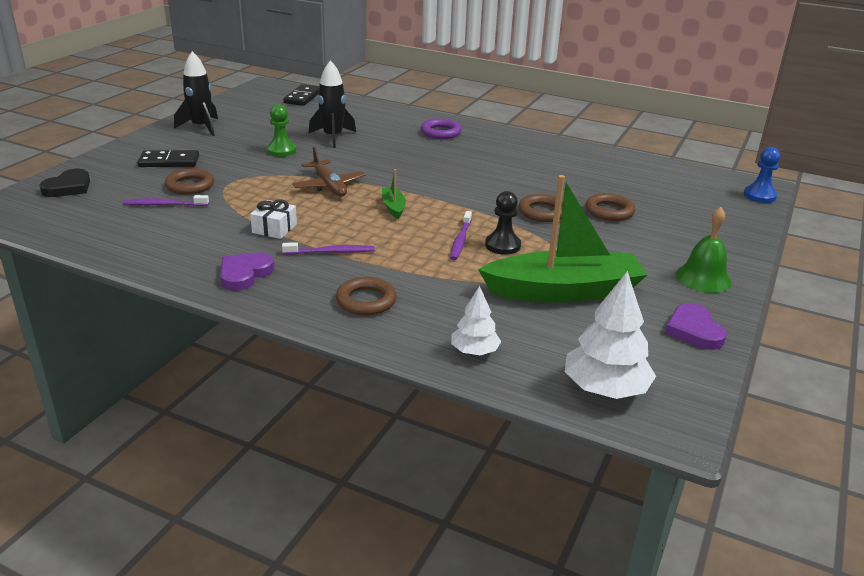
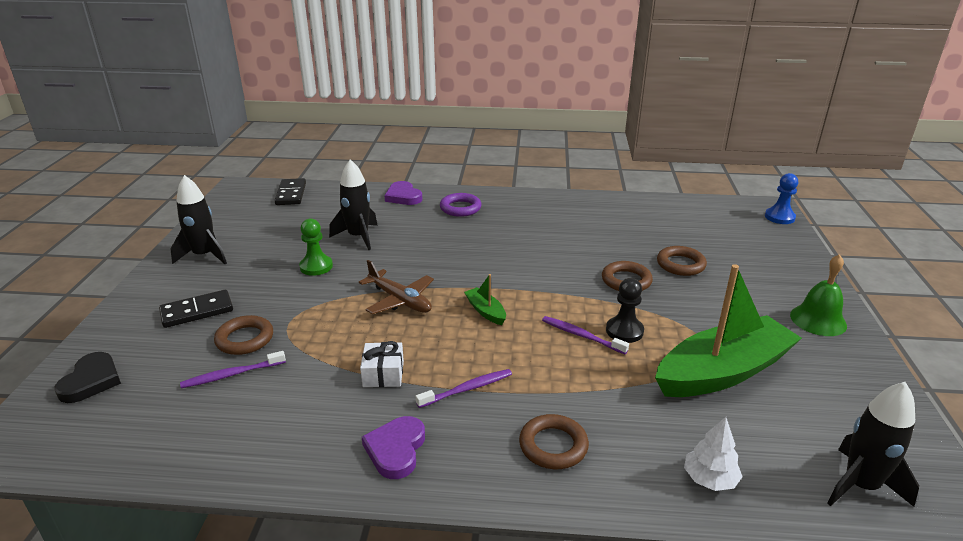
camera: 20 degrees left, 0 degrees up
(460, 240) = (581, 335): purple toothbrush -> purple toothbrush turned 135 degrees clockwise
(605, 389) = (860, 485): white tree -> black rocket
(694, 330) = (864, 384): purple heart -> purple heart (403, 196)

